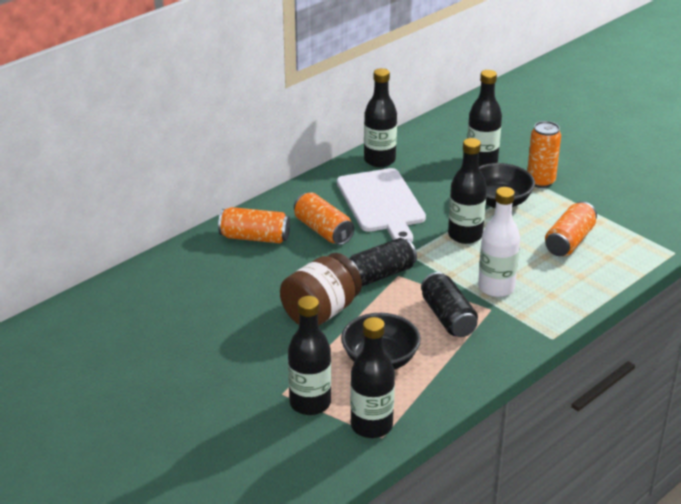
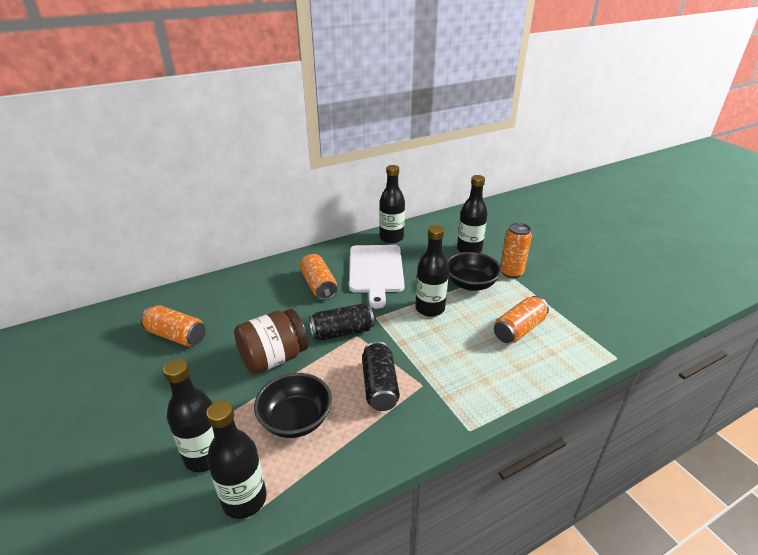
camera: 15 degrees right, 0 degrees up
(255, 237) = (264, 283): orange can -> orange can (176, 336)
(496, 287) = (436, 363): white bottle -> none

